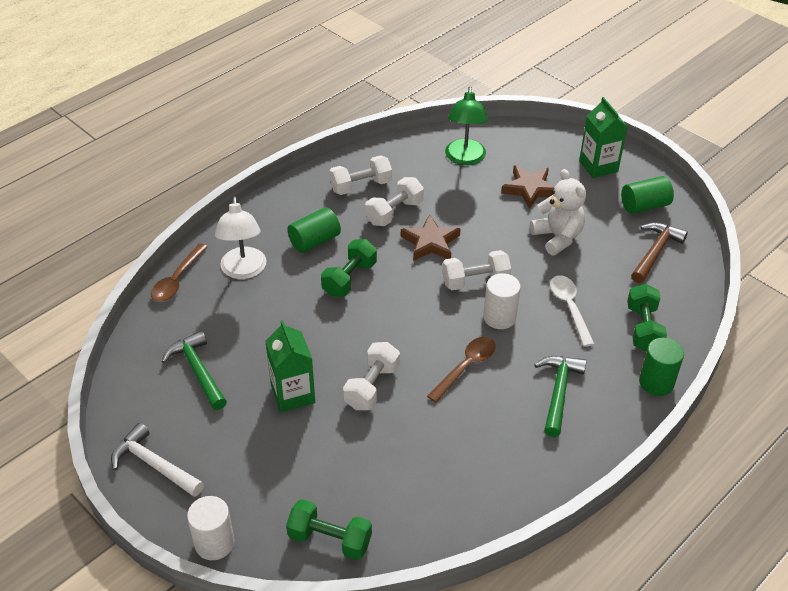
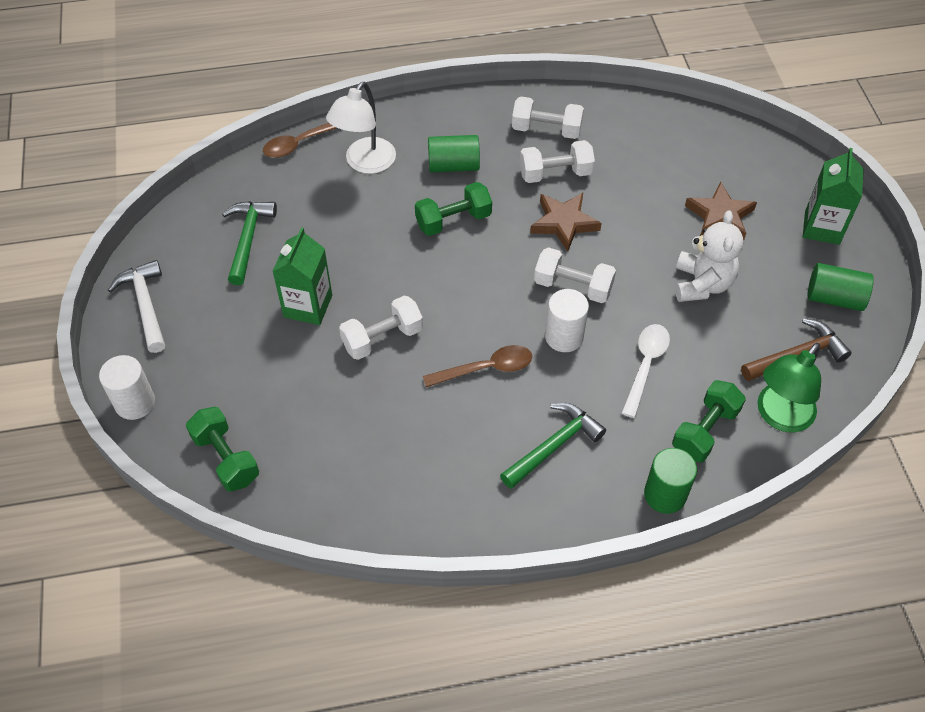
camera: 35 degrees right, 10 degrees up
(465, 158) = (679, 150): green lamp -> green lamp (779, 416)

